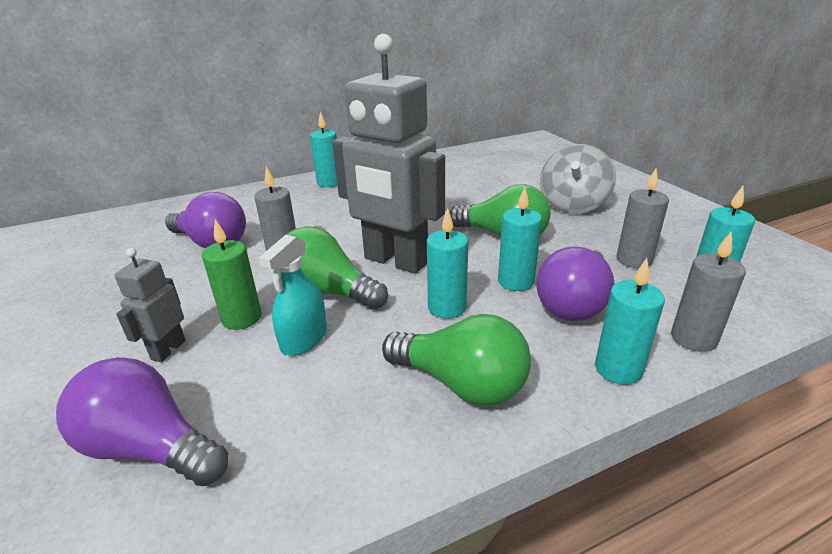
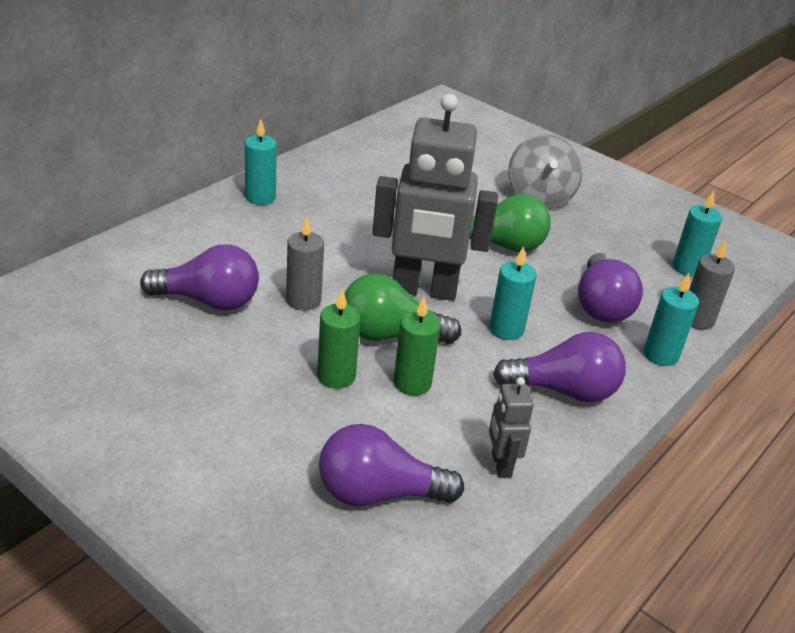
camera: 30 degrees left, 5 degrees up
(168, 350) = (300, 419): grey robot -> grey robot (500, 465)
(304, 339) = (412, 383): turquoise spray bottle -> green candle
(461, 384) = (564, 390): green light bulb -> purple light bulb
(515, 281) = (544, 293): turquoise candle -> none
(634, 260) = (623, 254): grey candle -> none

